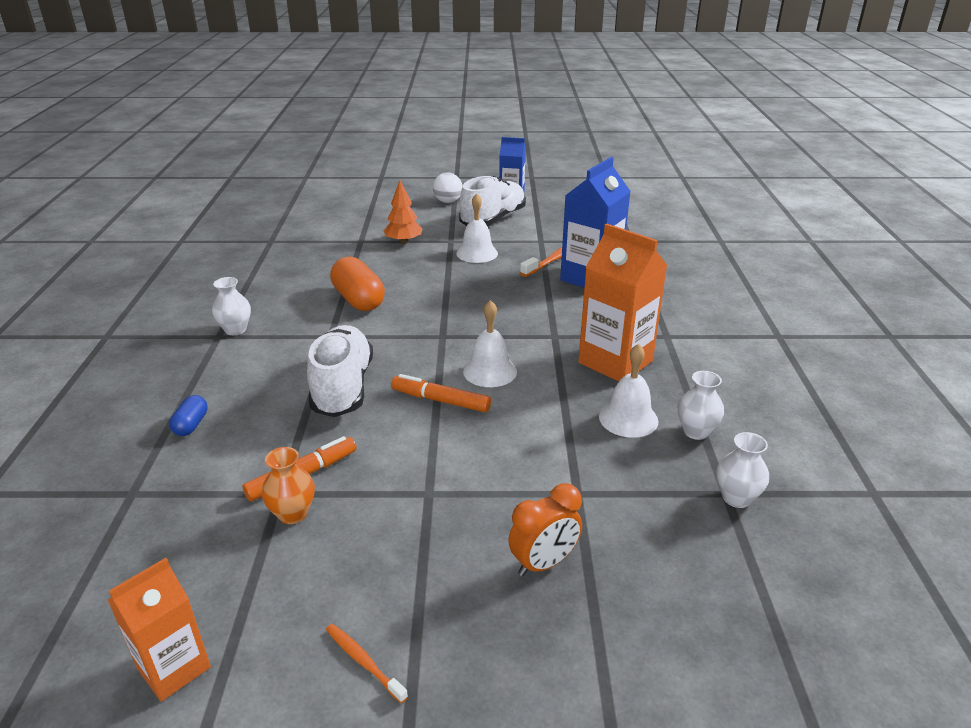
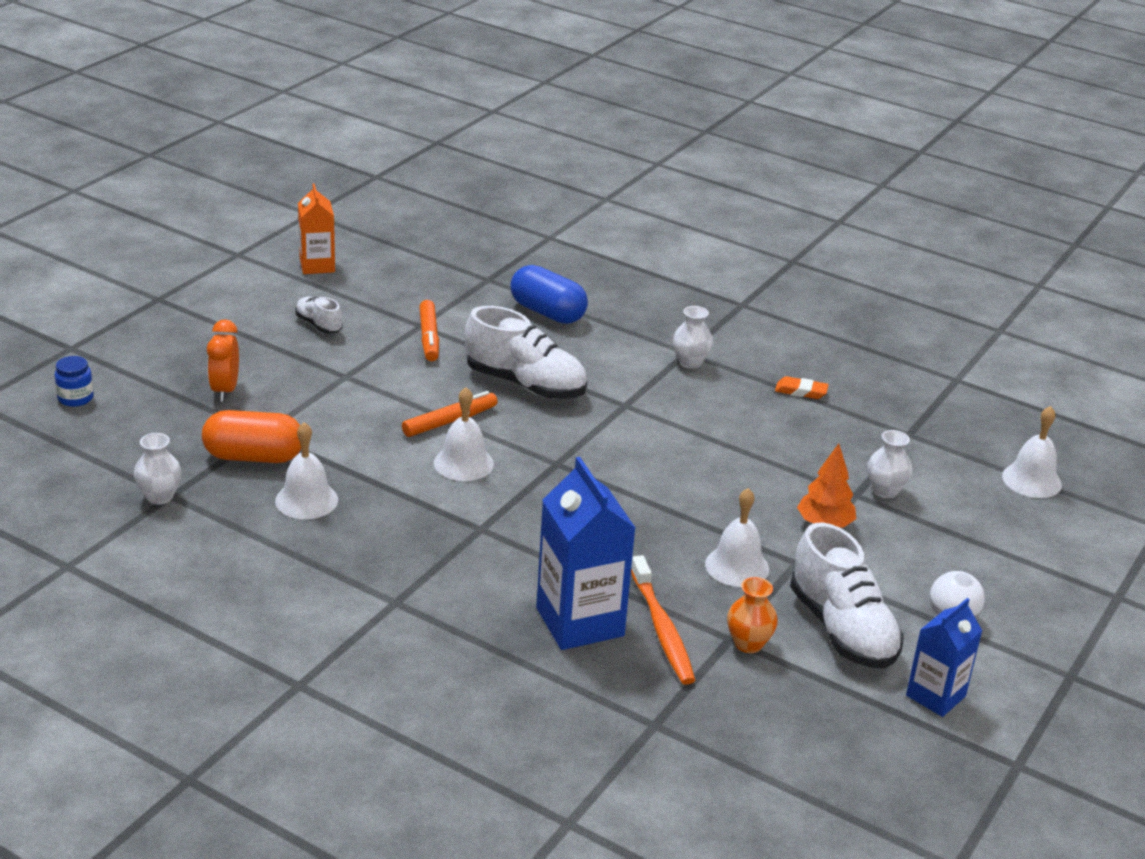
camera: 120 degrees right, 0 degrees up
(191, 425) = (547, 312): blue capsule -> blue capsule, size x1.95
(244, 281) = (801, 391): none -> orange eraser
(291, 205) = (1031, 480): none -> white bell
(293, 514) = (392, 324): orange vase -> orange vase (748, 644)
(341, 571) = (318, 325): none -> white shoe
(358, 300) = (687, 442): orange capsule -> orange capsule (254, 457)
(364, 662) = (244, 312): orange toothbrush -> none
(615, 362) = (392, 540): orange carton -> none
(696, 431) = (245, 525): white vase -> white vase (885, 491)
(702, 687) = (75, 398): none -> blue jar

